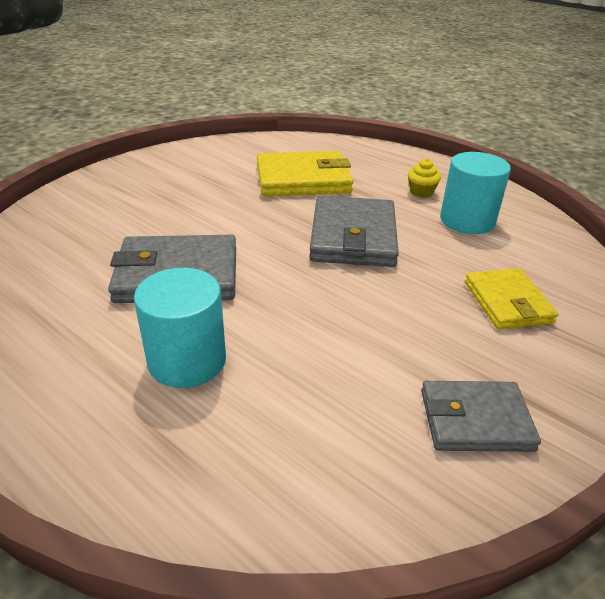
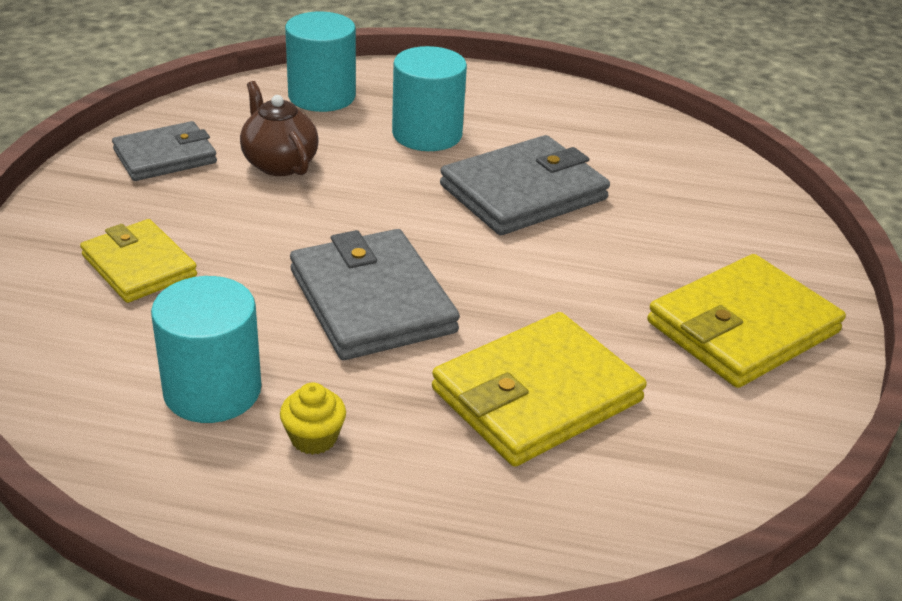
camera: 150 degrees right, 0 degrees up
(168, 174) = (742, 327): none -> yellow wallet
(248, 469) = (322, 96): none -> turquoise cylinder
(358, 369) = (279, 164): none -> brown teapot

